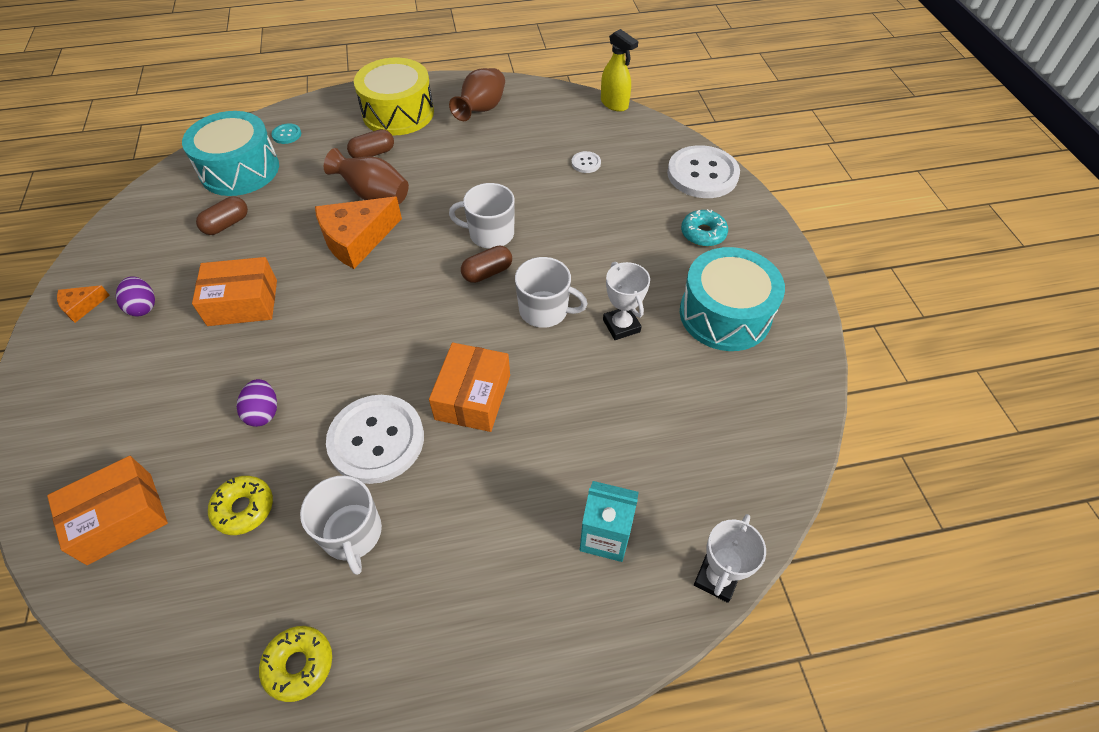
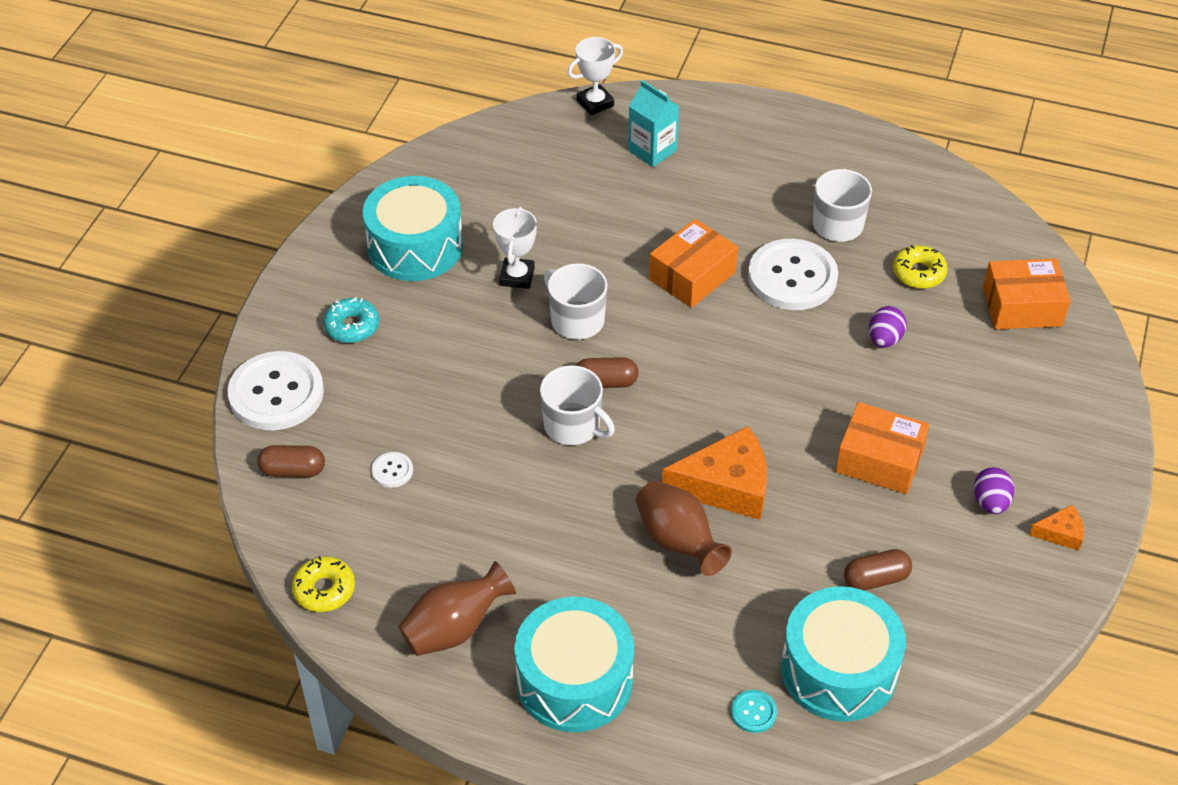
camera: 150 degrees left, 5 degrees down
(299, 665) = (900, 171): yellow donut -> yellow donut (324, 590)
(373, 153) = (647, 614): brown capsule -> brown capsule (293, 470)
(398, 113) = (574, 680): yellow drum -> turquoise drum
(614, 104) = (270, 550): yellow spray bottle -> none

